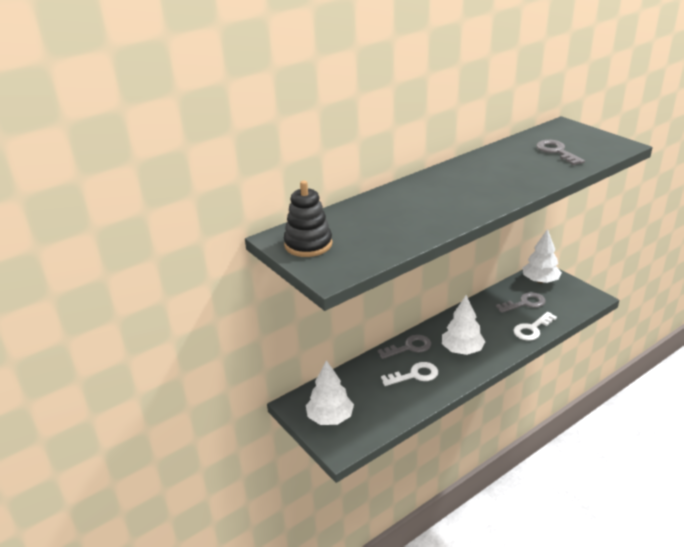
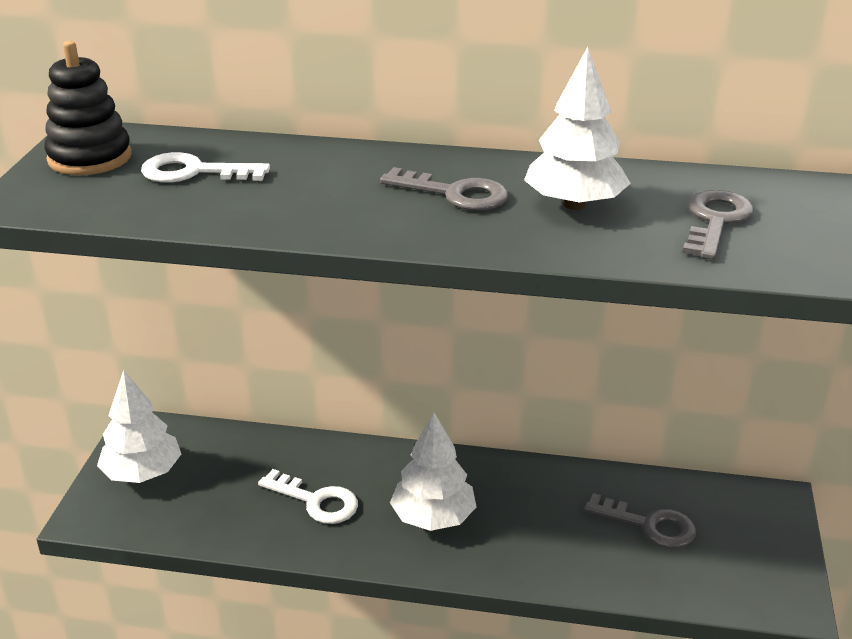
camera: 45 degrees right, 0 degrees up
(409, 347) = (375, 462): grey key -> grey key (455, 194)
(532, 329) = (588, 568): white key -> white key (194, 172)
(540, 281) = (741, 511): white tree -> white tree (574, 204)

